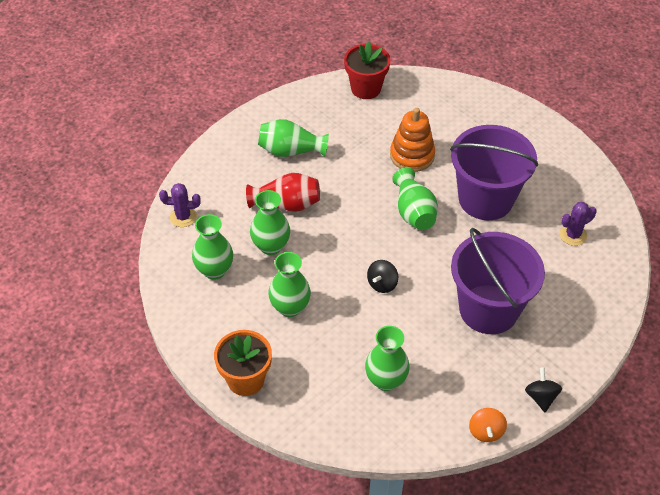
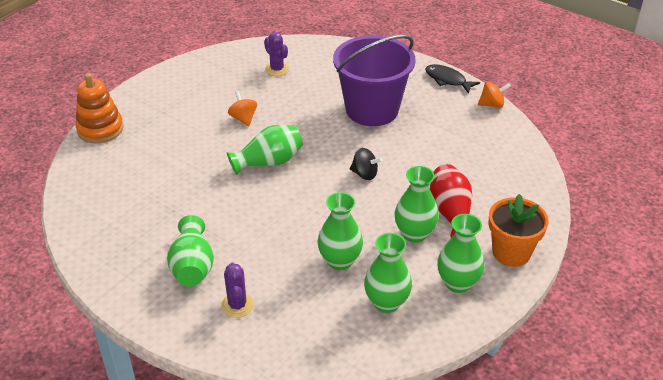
camera: 100 degrees left, 10 degrees down
(183, 217) = (315, 348): purple cactus -> purple cactus (237, 305)
(286, 204) = (276, 257): red vase -> red vase (451, 213)
(366, 88) = (84, 216): red flower pot -> none
(386, 380) = (469, 161): green vase -> green vase (457, 283)
(412, 155) = (190, 170): orange stacking toy -> orange stacking toy (100, 129)
(485, 199) = (243, 118): purple bucket -> orange spinning top
(541, 397) = (447, 80): black spinning top -> black fish

